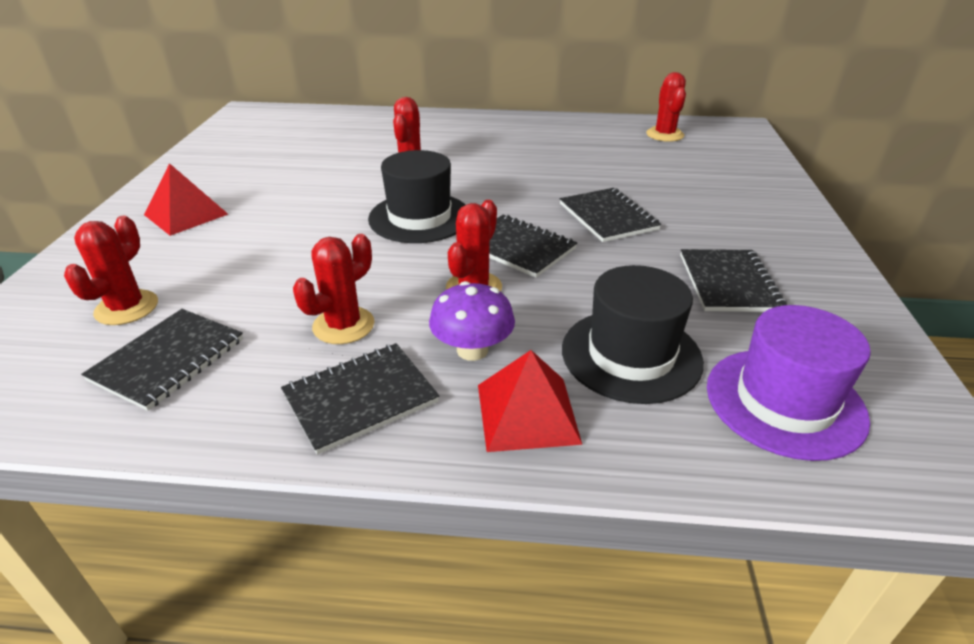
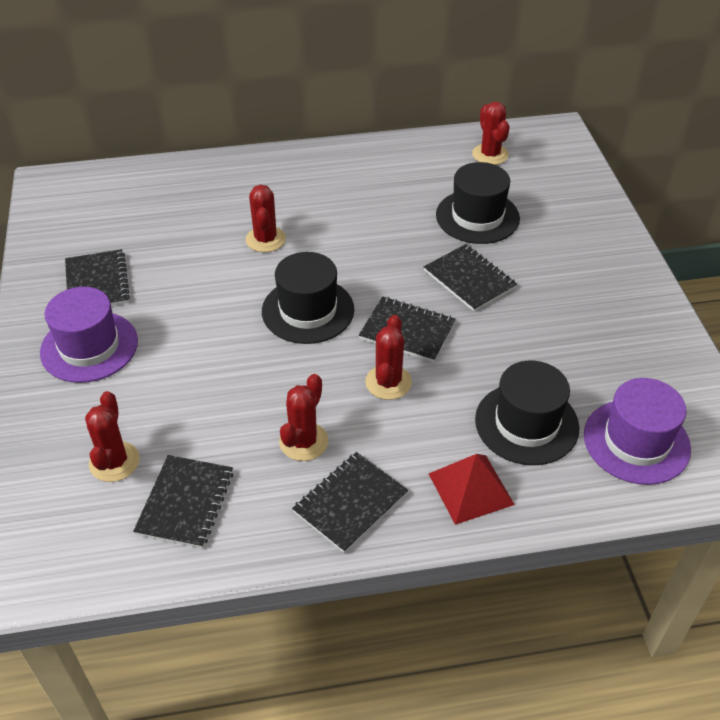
camera: 15 degrees left, 10 degrees up
(186, 214) = (89, 347): red pyramid -> purple hat
(472, 350) = (412, 443): purple mushroom -> none
(635, 173) = (477, 217): none -> black hat
(729, 282) = (581, 337): black notebook -> black notebook (97, 282)

